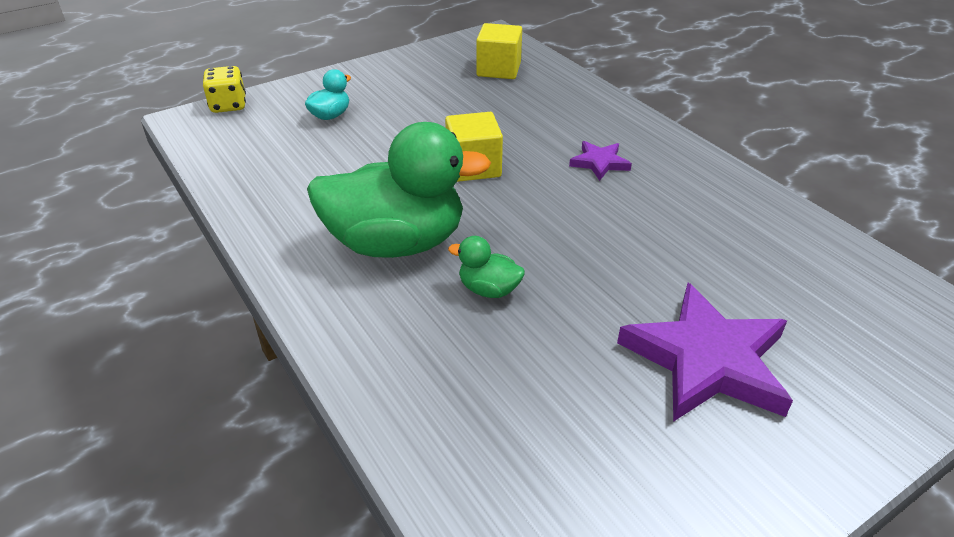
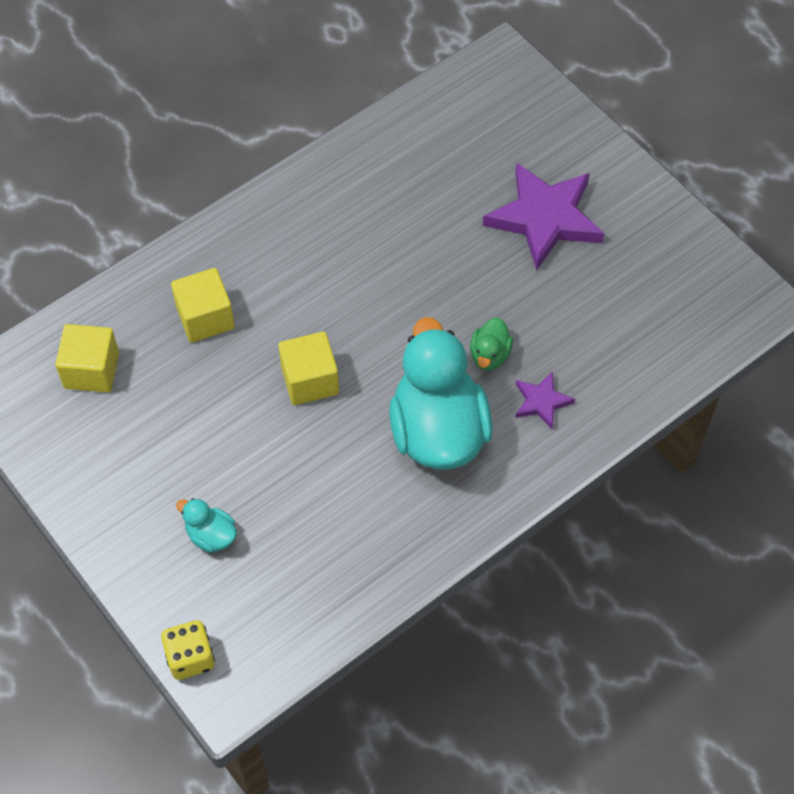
camera: 95 degrees left, 20 degrees up
(396, 243) = (438, 431): green duck -> turquoise duck
(547, 116) = (205, 318): none -> yellow cube
(599, 163) = (295, 273): purple star -> purple star (541, 401)

